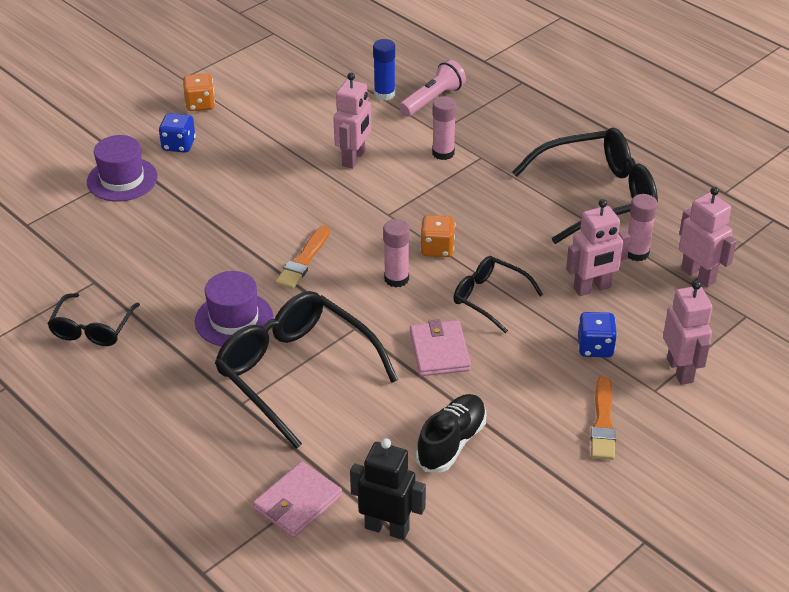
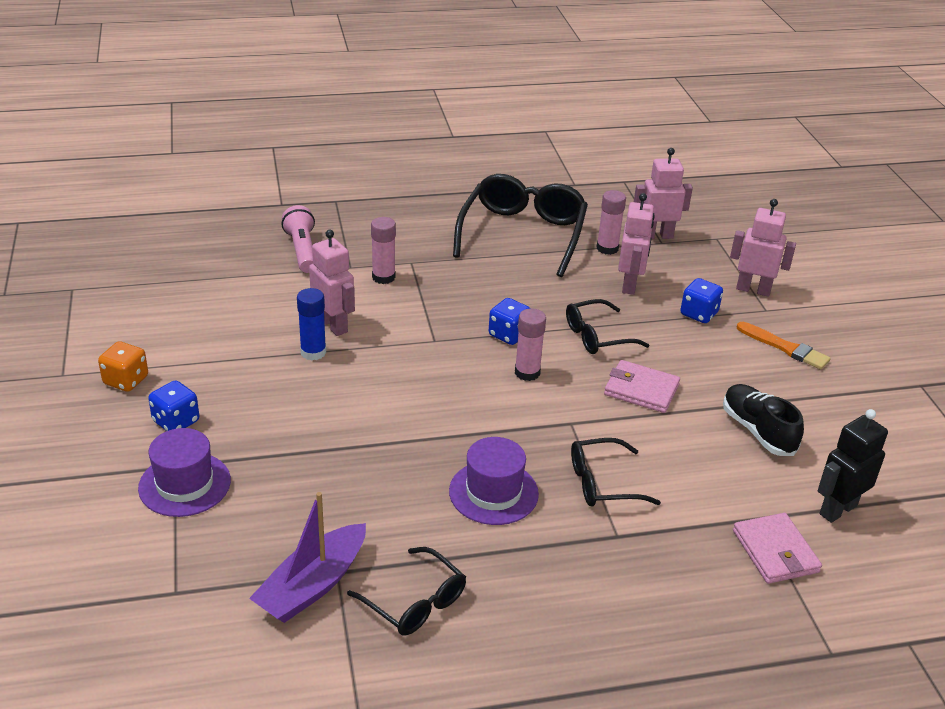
camera: 60 degrees left, 5 degrees down
(73, 277) = (312, 585): none -> purple boat
(296, 373) = (603, 483): black glasses -> black glasses, size x0.55
(303, 260) = (449, 414): orange brush -> none
(384, 94) = (260, 270): blue glue stick -> blue glue stick (313, 352)
(437, 248) = (508, 335): orange dice -> blue dice

